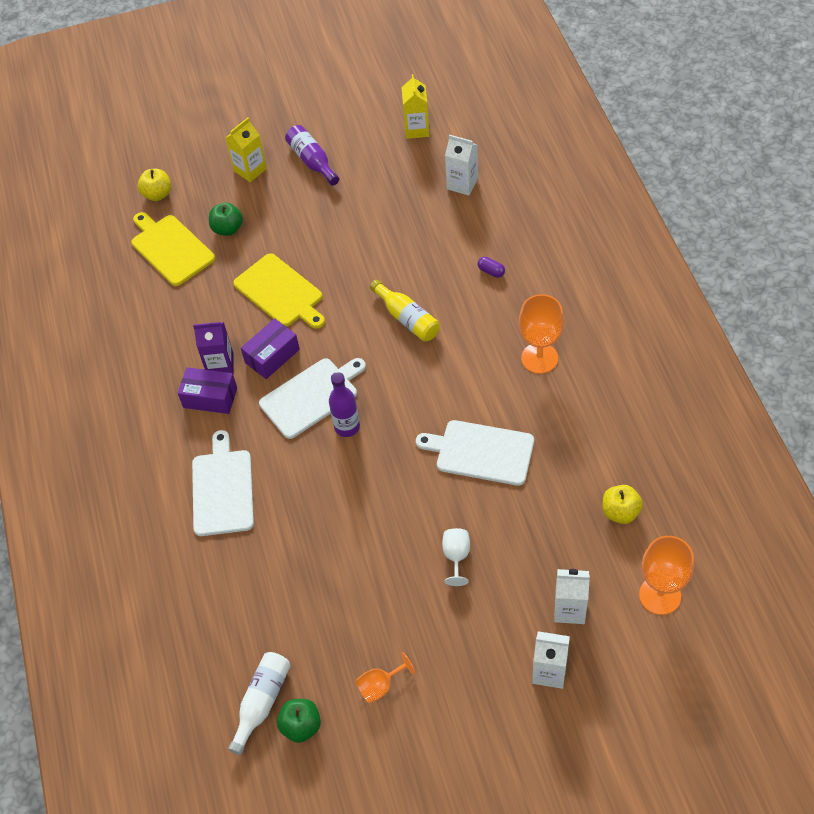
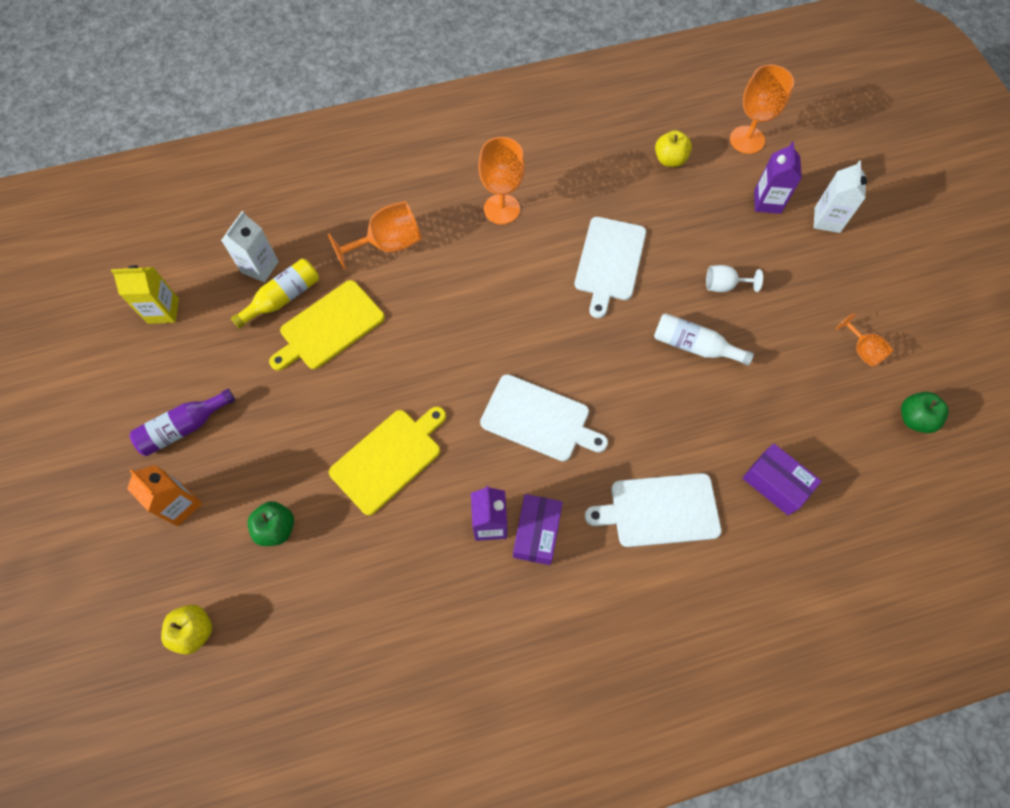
camera: 95 degrees left, 10 degrees up
(171, 248) = (297, 602): yellow cutting board -> yellow cutting board (329, 327)
(250, 170) = (180, 504): yellow carton -> orange carton
(262, 702) = (897, 456): white bottle -> white bottle (694, 346)
(272, 356) = (481, 464): purple box -> purple box (775, 483)
(311, 396) = (539, 419): white cutting board -> white cutting board turned 150 degrees clockwise
(347, 427) = (579, 382): purple bottle -> none
(407, 318) = (441, 324): yellow bottle -> yellow bottle (283, 298)
(491, 271) = (388, 245): purple capsule -> orange goblet
(569, 609) = (767, 202): white carton -> purple carton

